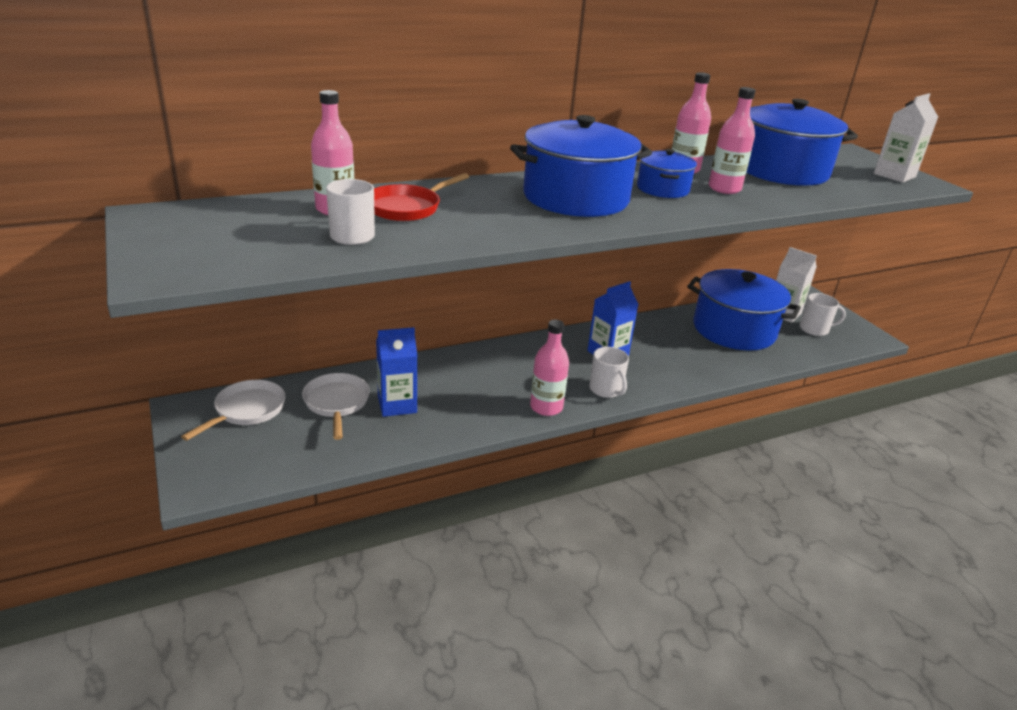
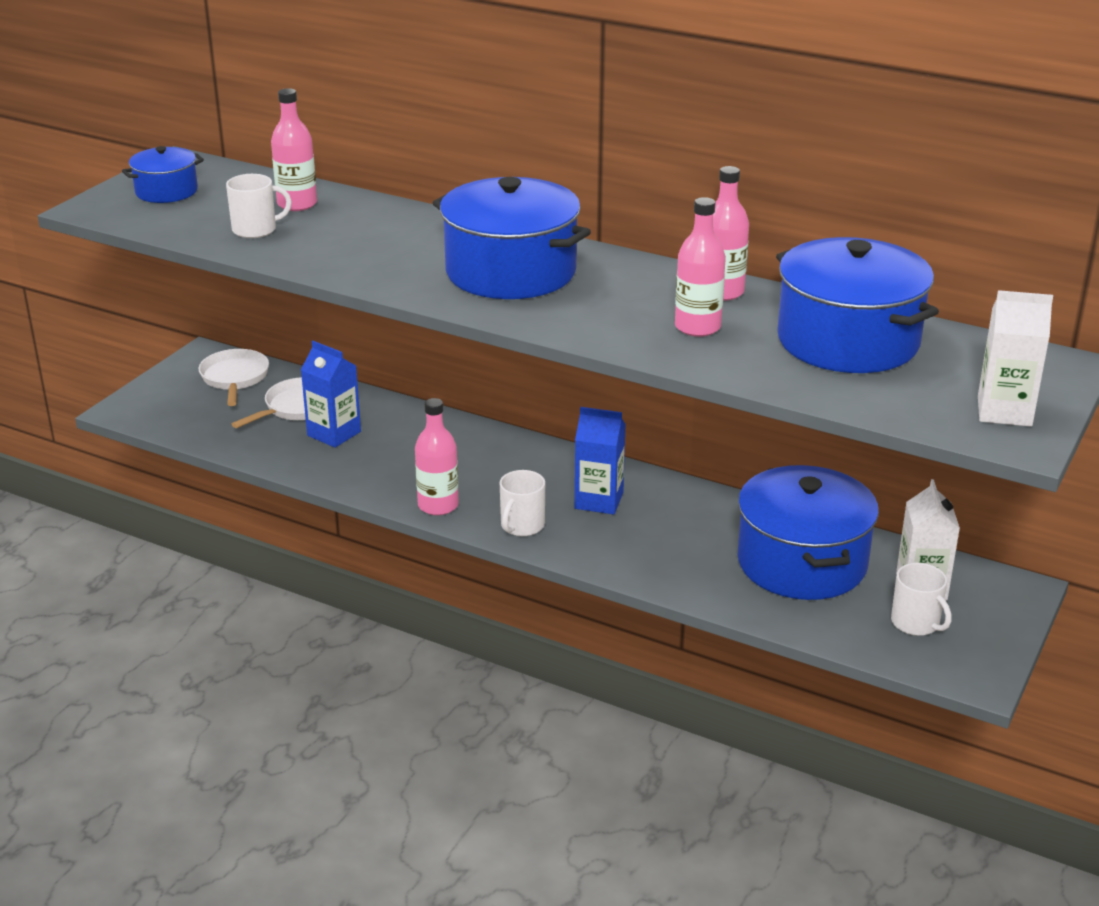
camera: 55 degrees right, 0 degrees up
(247, 410) = (235, 378): white pan -> white pan turned 90 degrees counterclockwise
(407, 208) = (349, 223): red pan -> none
(663, 189) = (626, 299): blue pot -> blue pot (166, 191)

